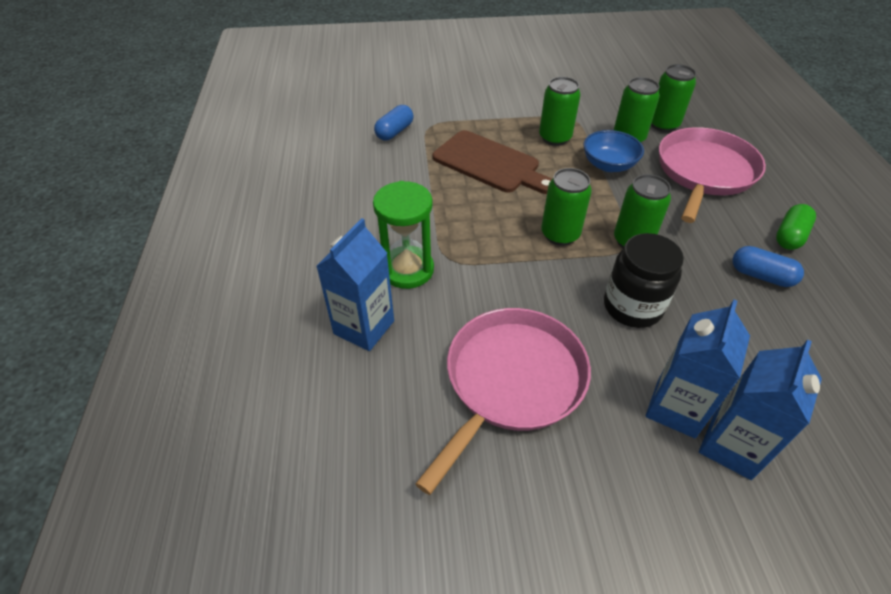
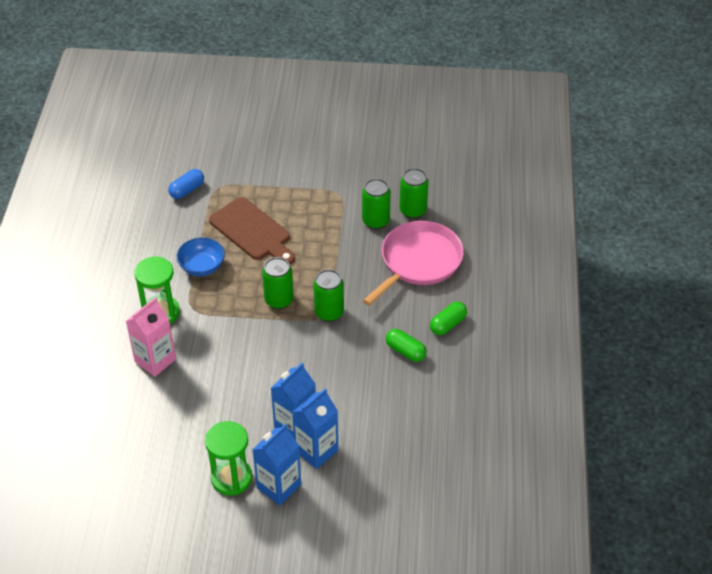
camera: 10 degrees right, 0 degrees up
(364, 327) = (121, 349): blue carton -> blue carton (279, 486)
(420, 337) = (155, 360): none -> pink carton
(511, 382) = (202, 396): pink pan -> none
(555, 138) = (315, 213): green can -> none
(608, 165) = (346, 245): blue bowl -> blue bowl (202, 266)
(621, 524) = (231, 478): none -> green hourglass
(632, 307) = (303, 360): black jar -> none
(761, 276) = (405, 351): blue capsule -> green capsule

